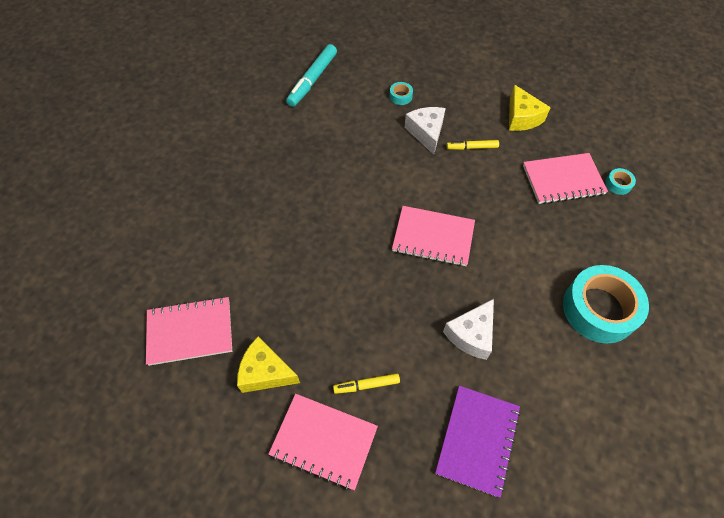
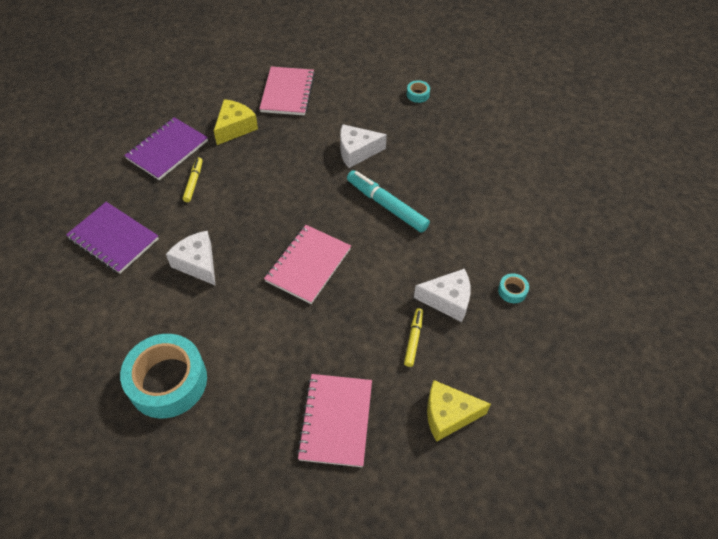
camera: 105 degrees right, 5 degrees down
(275, 234) = (357, 151): none -> white cheese
(312, 80) = (553, 214): turquoise marker -> turquoise marker (386, 205)
(324, 441) = (167, 150): pink notebook -> purple notebook
(618, 184) = (308, 486): turquoise tape -> turquoise tape (418, 94)

